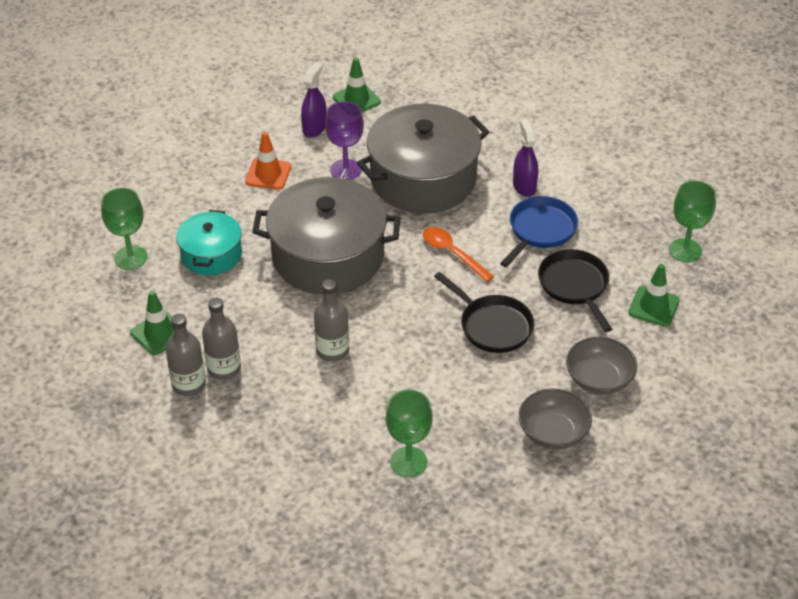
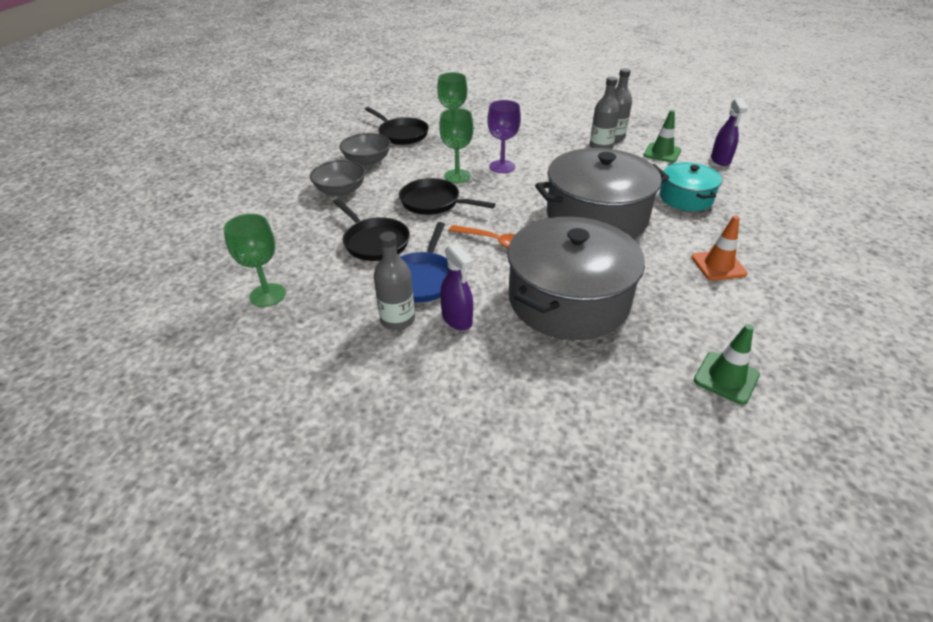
camera: 160 degrees right, 5 degrees down
(131, 258) = (739, 183): green goblet -> green goblet (457, 176)
(314, 128) = (731, 325): purple spray bottle -> purple spray bottle (720, 160)
(332, 350) = (540, 167): grey bottle -> grey bottle (397, 319)
(345, 170) = (652, 288): purple goblet -> purple goblet (502, 167)
(486, 488) = (401, 134): none -> black pan
(653, 306) = (299, 242): green traffic cone -> none

